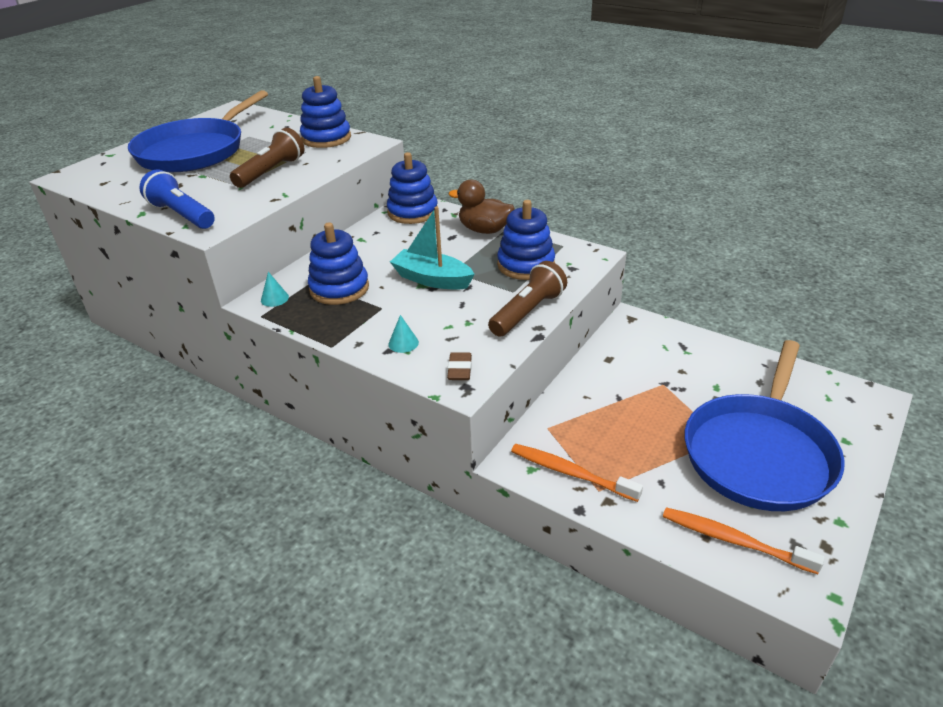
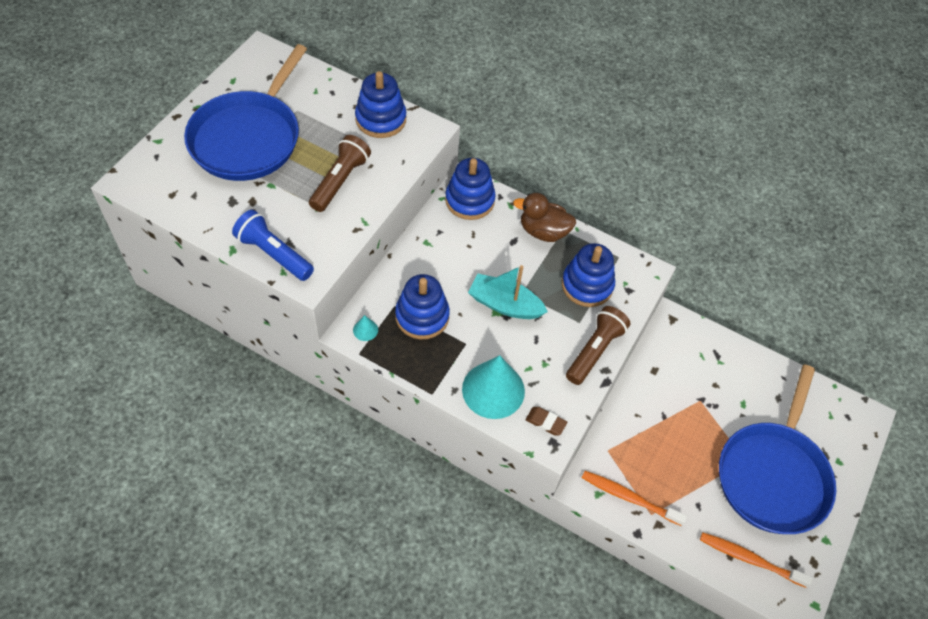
camera: 10 degrees left, 20 degrees up
(403, 343) = (493, 390): turquoise cone -> turquoise cone, size x2.43
(459, 369) = (545, 422): brown eraser -> brown eraser turned 60 degrees counterclockwise

